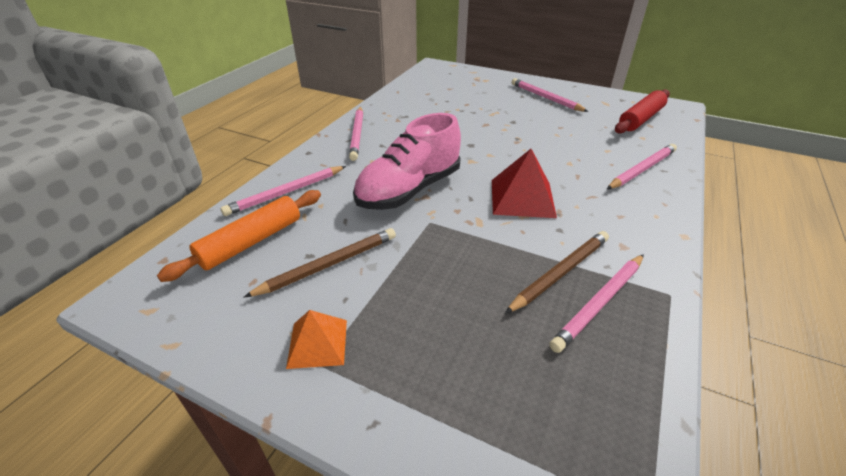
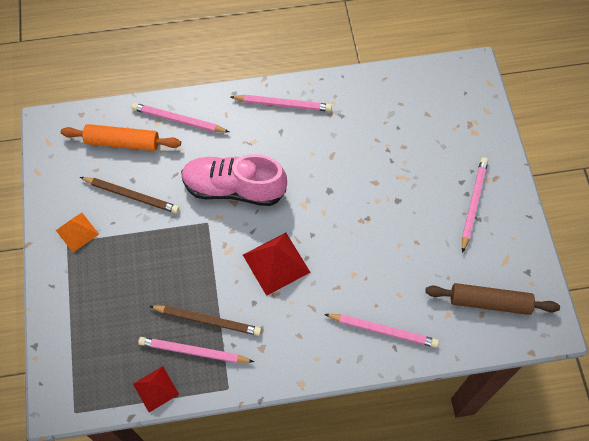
camera: 55 degrees right, 25 degrees up
(357, 134) = (283, 104): pink pencil -> pink pencil turned 135 degrees counterclockwise
(640, 119) = (489, 302): red rolling pin -> brown rolling pin
(643, 368) = (156, 389): none -> red pyramid

